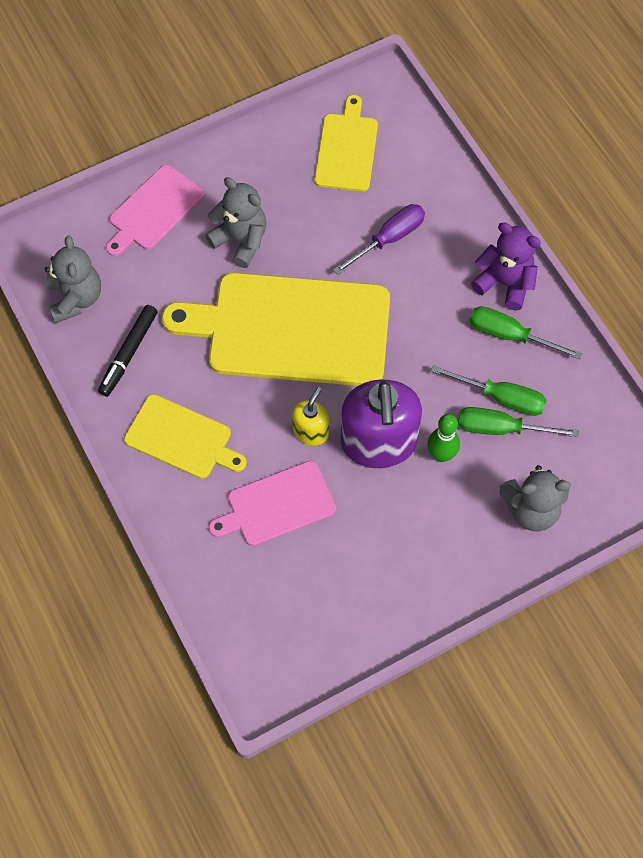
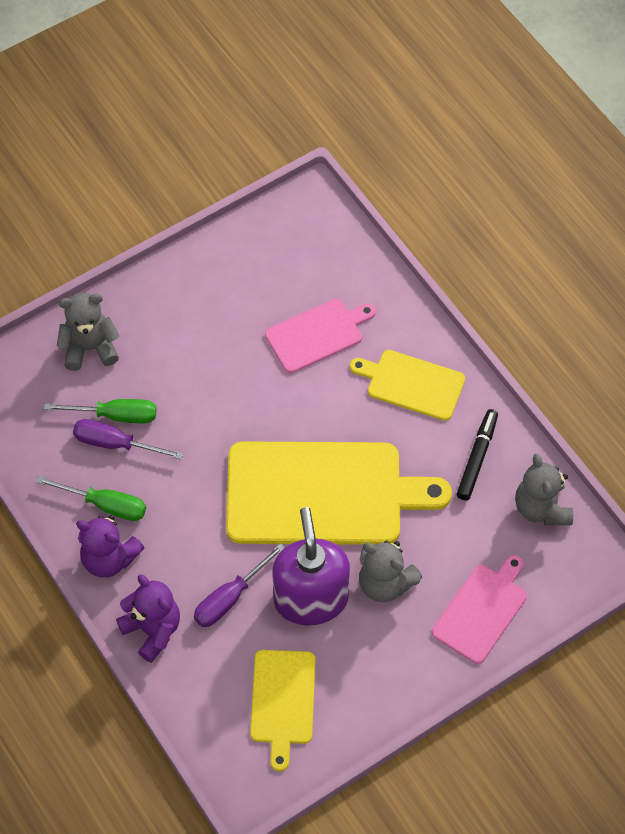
camera: 175 degrees right, 5 degrees down
(311, 431) = (293, 399): yellow soap dispenser -> none
(378, 443) = (229, 394): purple soap dispenser -> purple soap dispenser (311, 598)
(441, 455) = (171, 388): green bowling pin -> none
(463, 216) = (152, 630): none -> purple teddy bear
(501, 397) = (115, 444): green screwdriver -> purple screwdriver

